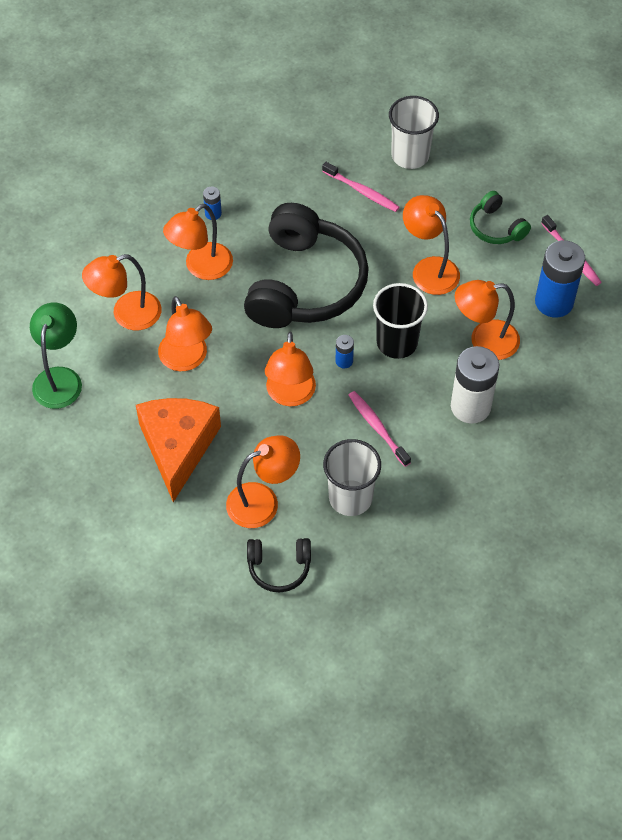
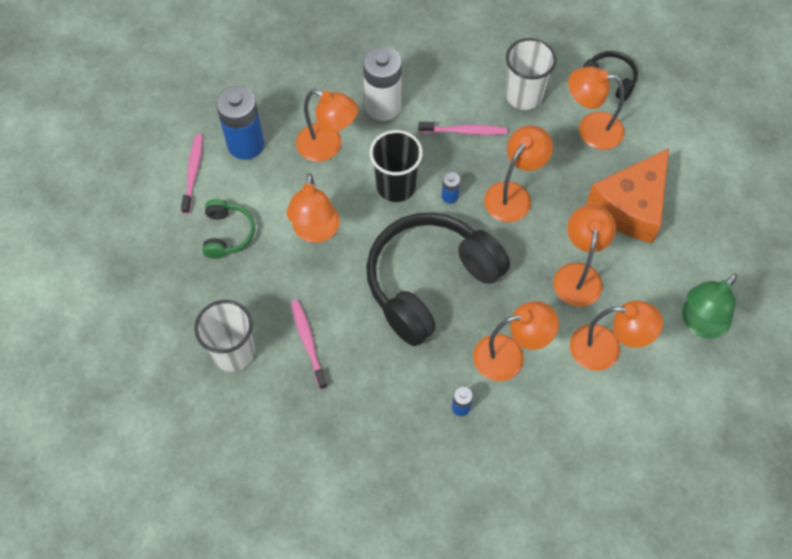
camera: 145 degrees left, 5 degrees up
(377, 428) = (465, 131): pink toothbrush -> pink toothbrush turned 90 degrees counterclockwise

